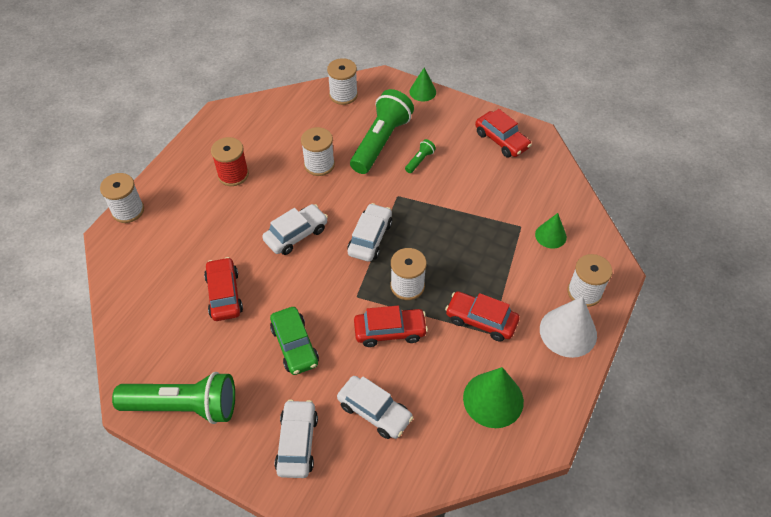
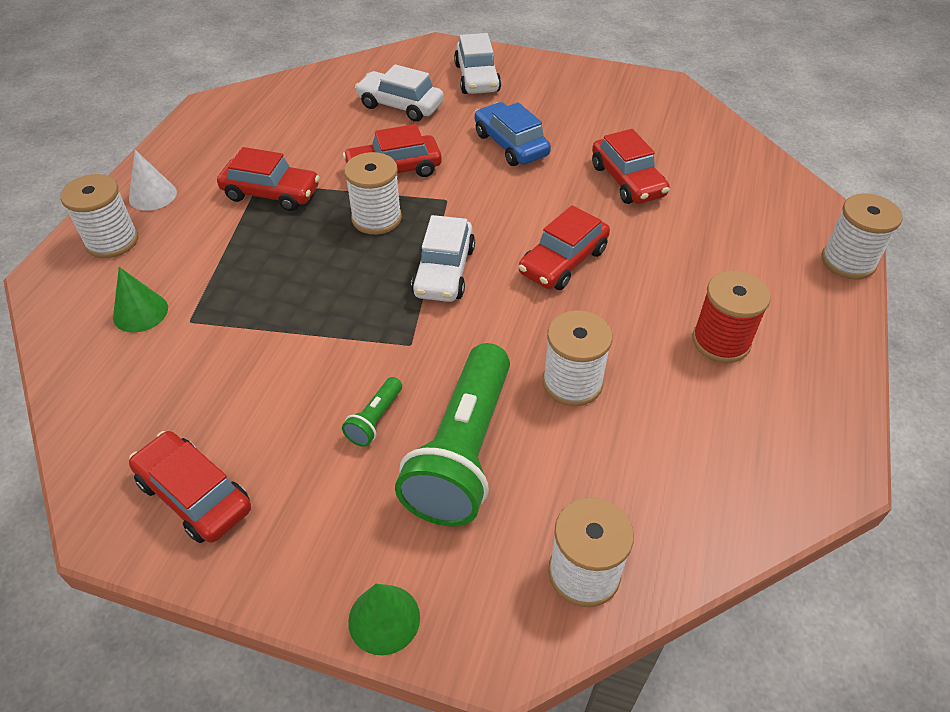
camera: 170 degrees right, 5 degrees down
(184, 406) = (610, 88): green flashlight -> none
(295, 345) = (510, 145): green car -> blue car
(296, 234) = (563, 261): white car -> red car
(493, 399) = (264, 127): green cone -> none
(568, 332) = (152, 195): white cone -> white cone, size x0.60

